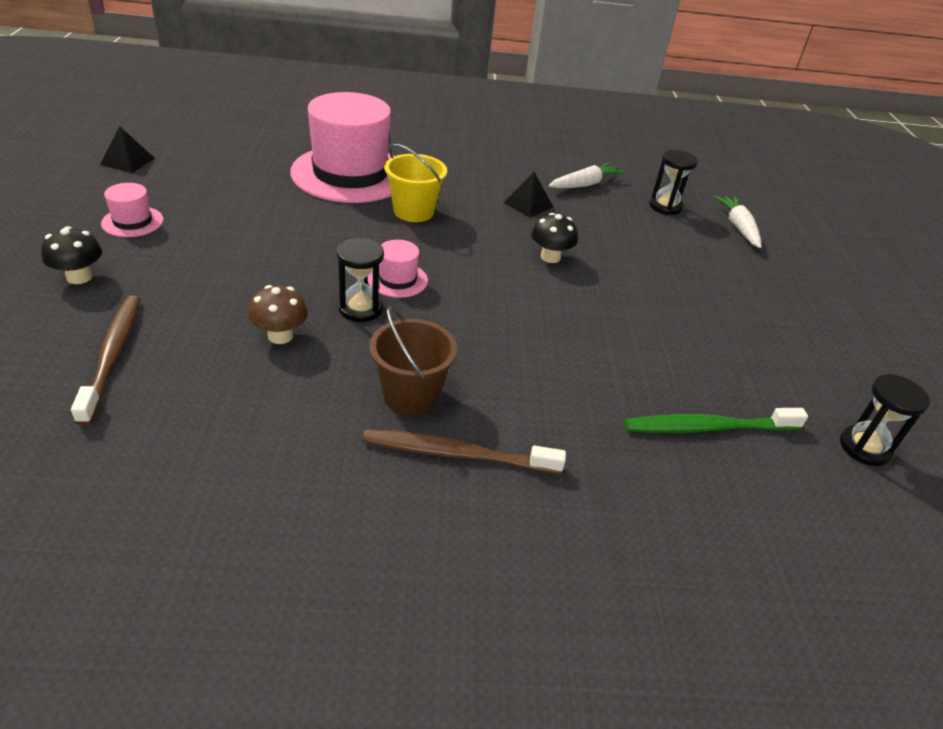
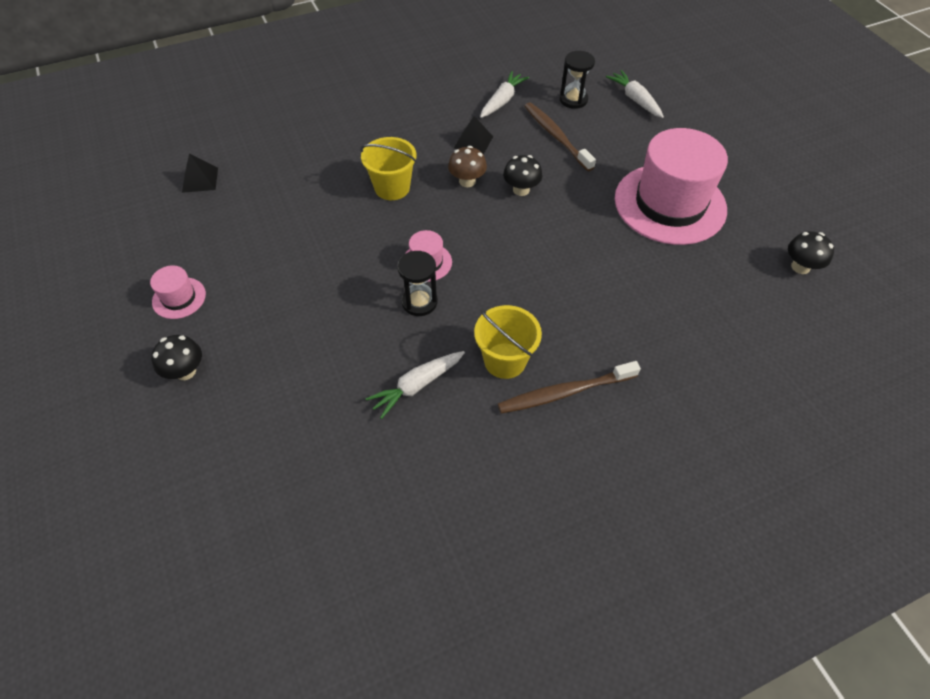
camera: 20 degrees left, 15 degrees up
(113, 355) = (274, 427): brown toothbrush -> brown toothbrush (556, 136)
(127, 161) = (117, 235): black pyramid -> black pyramid (200, 180)
(280, 336) = (380, 353): brown mushroom -> brown mushroom (467, 181)
(292, 379) = (417, 386): none -> white carrot
(350, 174) = (314, 168): pink hat -> pink hat (670, 204)
(410, 395) = (505, 360): brown bucket -> yellow bucket
(707, 427) = (703, 296): green toothbrush -> none
(864, 447) = (800, 267): black hourglass -> black mushroom

